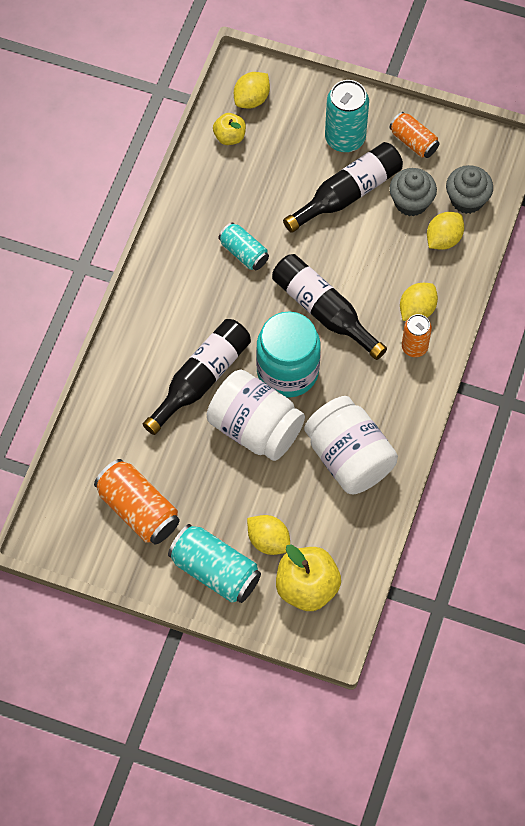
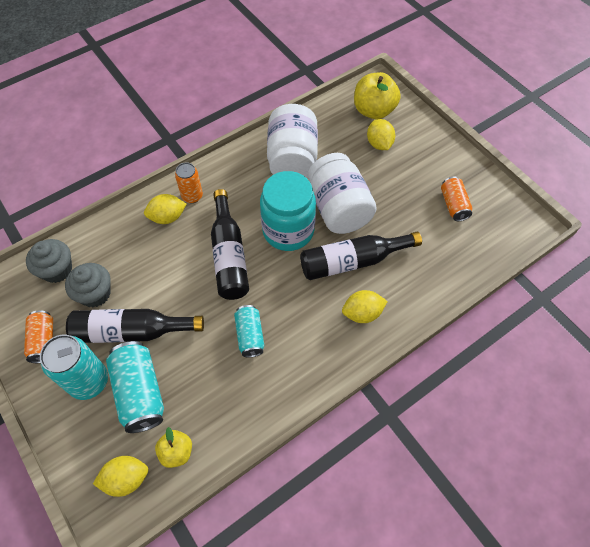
camera: 145 degrees left, 5 degrees down
(138, 510) = (453, 205): orange can -> orange can, size x0.62
(215, 571) = (424, 146): turquoise can -> turquoise can (140, 392)
(443, 239) = (102, 252): yellow lemon -> yellow lemon (362, 313)

